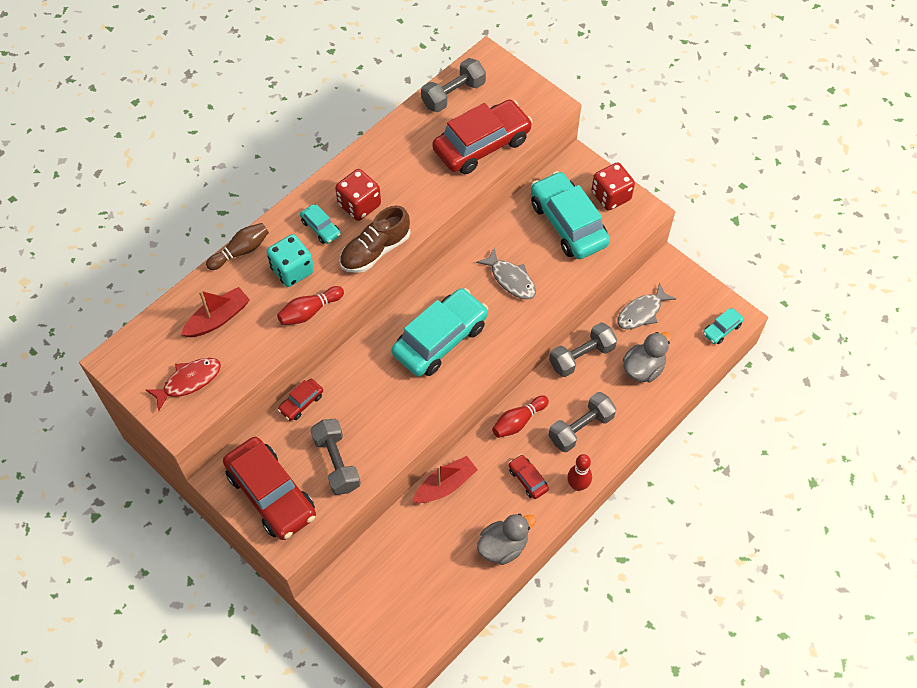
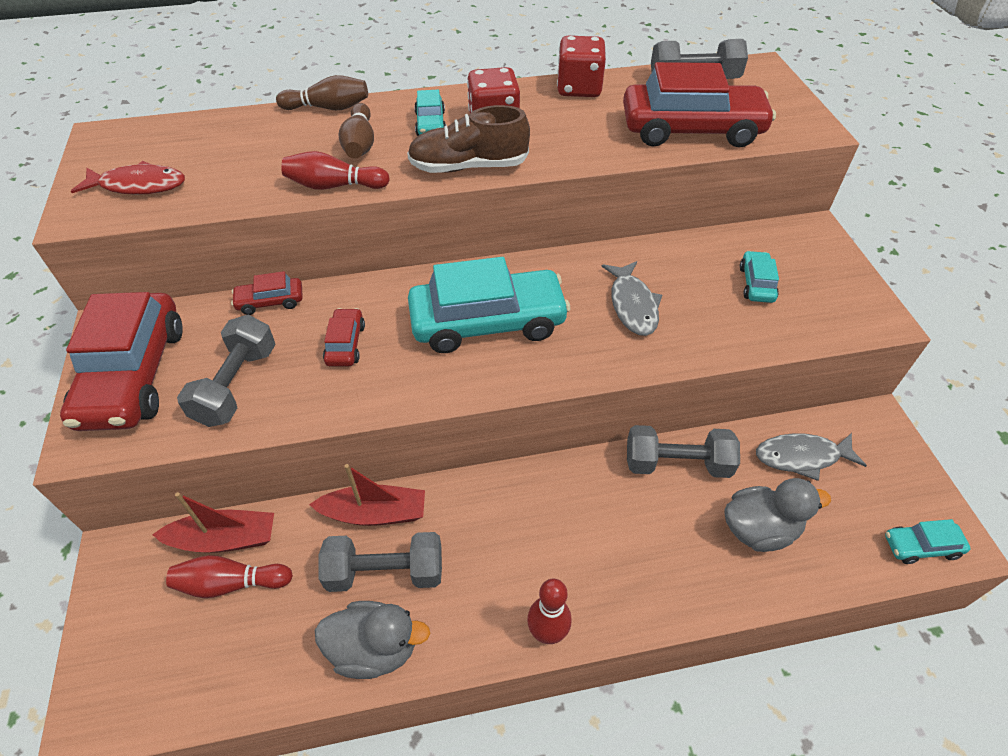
camera: 35 degrees right, 10 degrees down
(218, 318) = (237, 148): red boat -> red boat (224, 539)
(292, 270) = (360, 144): turquoise dice -> brown bowling pin
(518, 421) = (531, 493): red bowling pin -> red bowling pin (231, 583)
(528, 479) = (484, 576): red car -> red car (345, 344)
(568, 223) = (756, 284): turquoise car -> turquoise car, size x0.45
(581, 428) = (610, 554): grey dumbbell -> grey dumbbell (385, 572)
(611, 196) = (839, 282): red dice -> red dice (579, 88)

